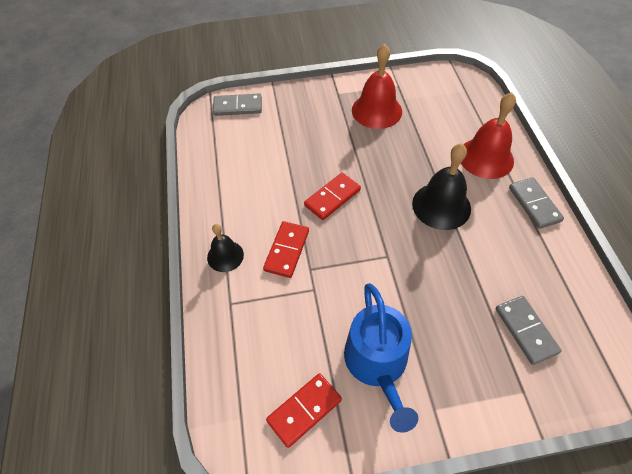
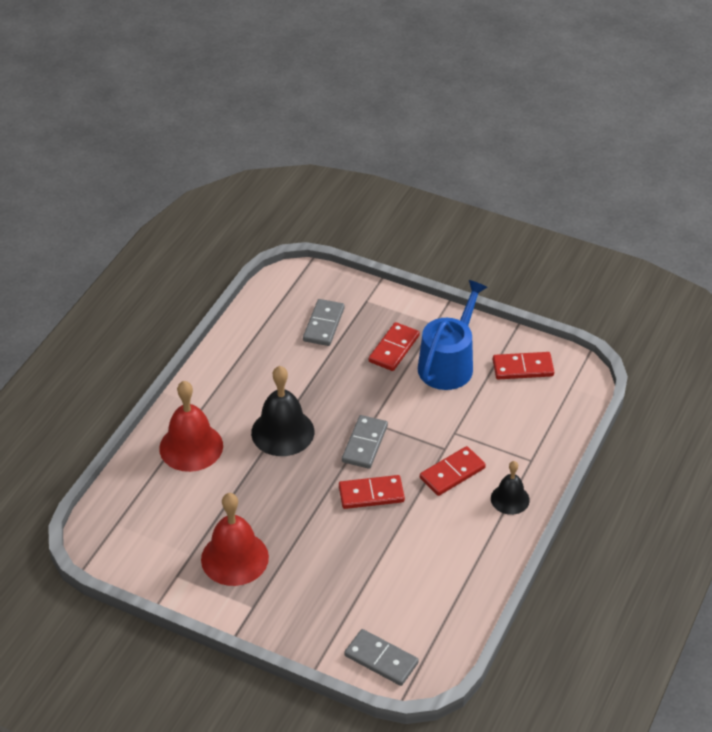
camera: 145 degrees left, 10 degrees down
(440, 346) = (394, 349): none -> red domino
(534, 204) = (204, 388): grey domino -> grey domino (364, 444)

